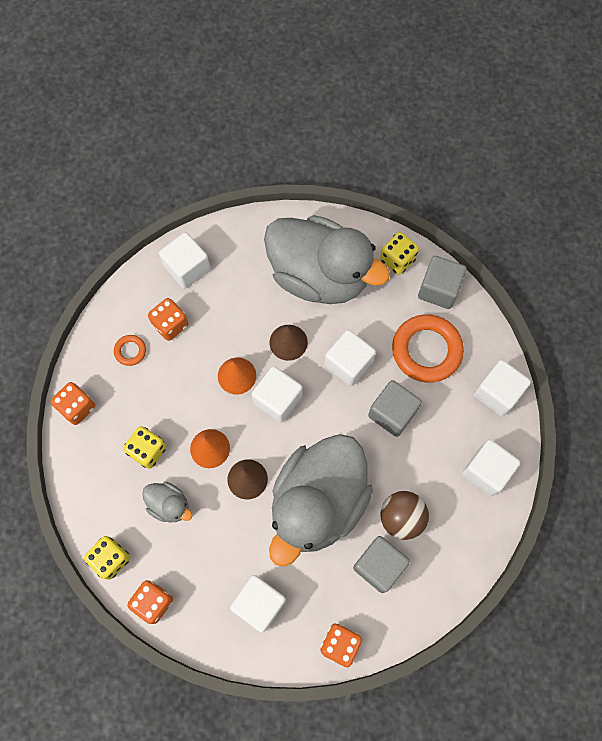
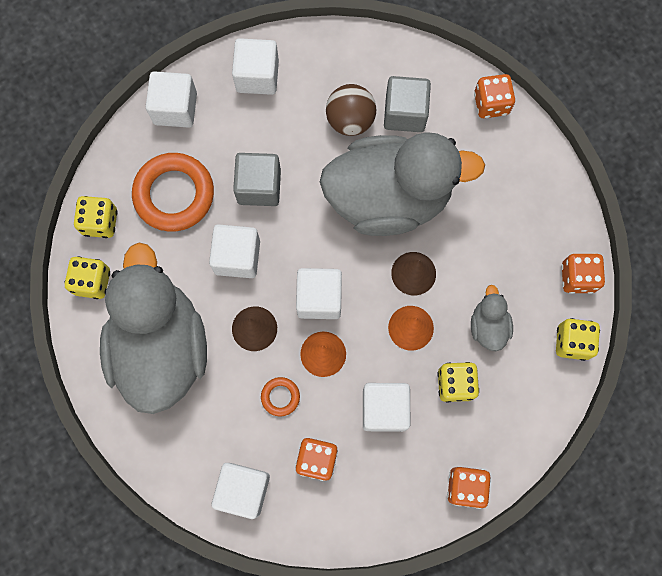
camera: 125 degrees left, 5 degrees up
(130, 351) = (372, 479): orange ring -> orange ring (280, 397)
(259, 604) = (510, 188): white cube -> white cube (384, 409)
(438, 289) = (100, 222): grey cube -> yellow dice

